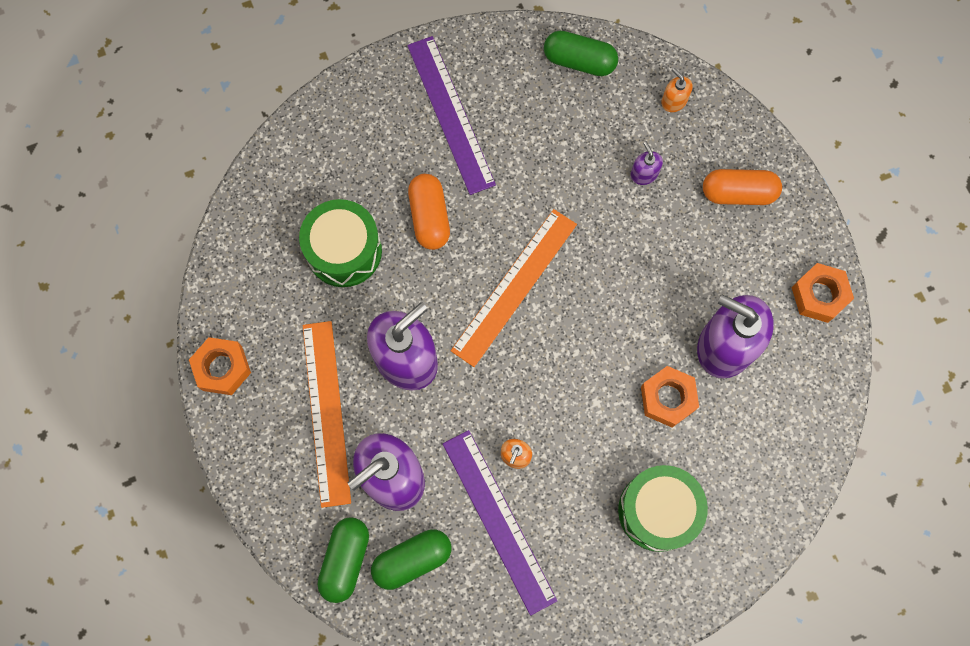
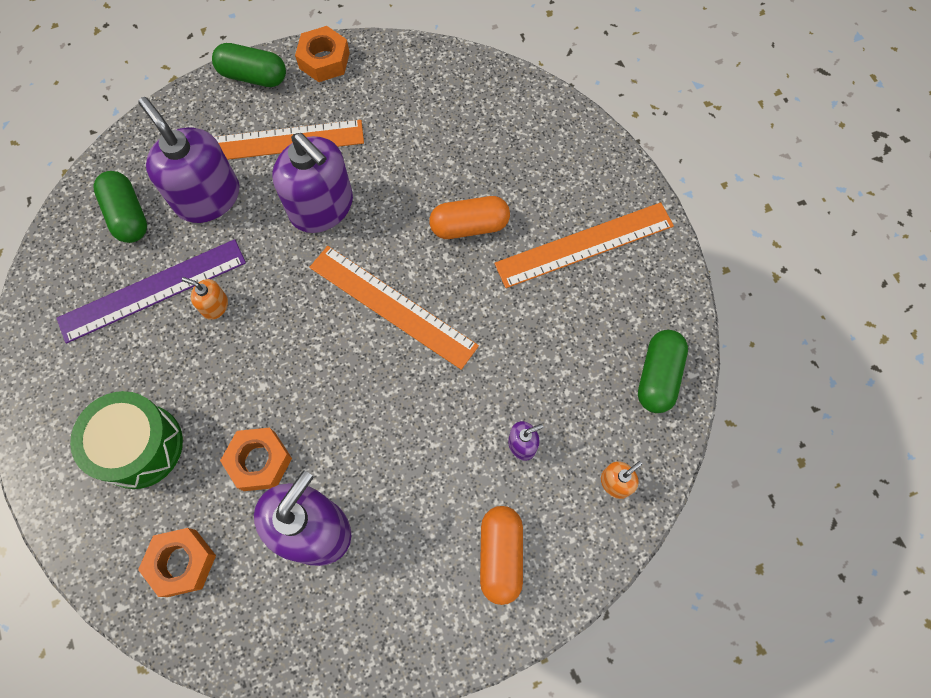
camera: 90 degrees right, 5 degrees down
(344, 251) = (434, 152): green drum -> none
(345, 560) = (137, 161): green capsule -> green capsule (253, 76)
(450, 114) = (584, 244): purple ruler -> orange ruler
(819, 295) = (369, 650): orange nut -> orange nut (182, 563)

